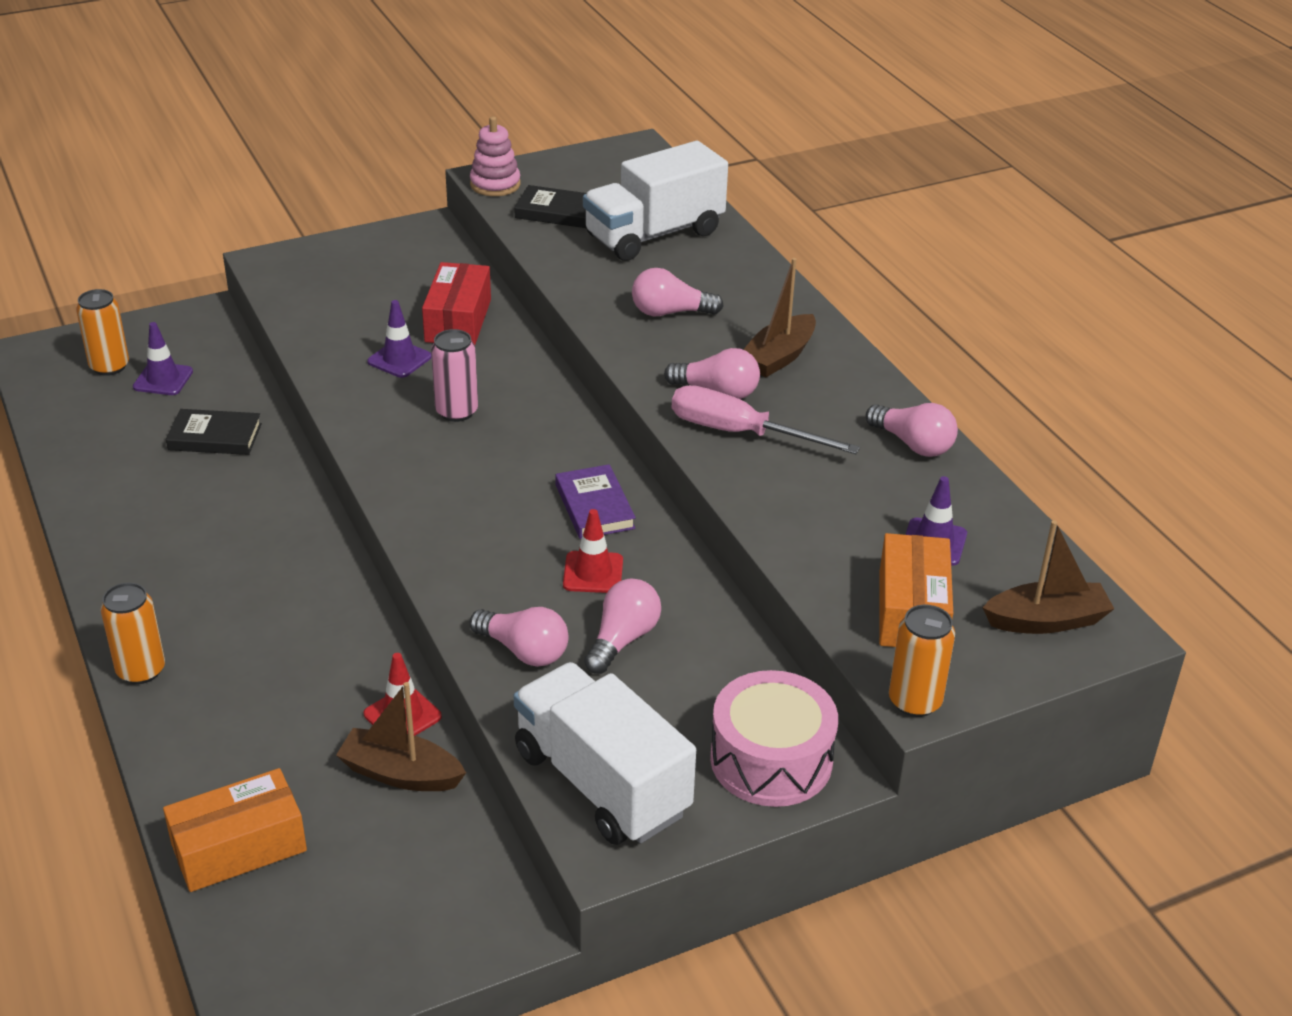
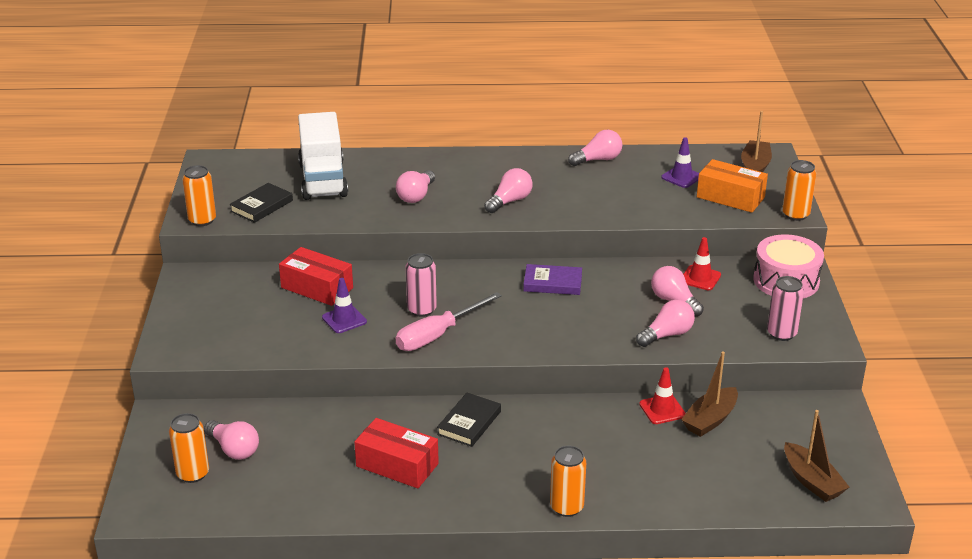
camera: 65 degrees left, 5 degrees down
(163, 379) = (234, 449): purple traffic cone -> pink light bulb
(178, 504) = (397, 465): none -> red box
(215, 437) = (329, 436): black book -> black book (469, 423)
(239, 847) = (744, 490): orange box -> none
(495, 184) = (202, 220): pink stacking toy -> orange can
(593, 573) = (612, 297): red traffic cone -> red traffic cone (700, 278)
(601, 782) = (781, 333): white truck -> pink can
(740, 433) = (554, 204): pink screwdriver -> pink screwdriver (437, 335)
(779, 357) = (489, 175): brown boat -> brown boat (812, 481)

